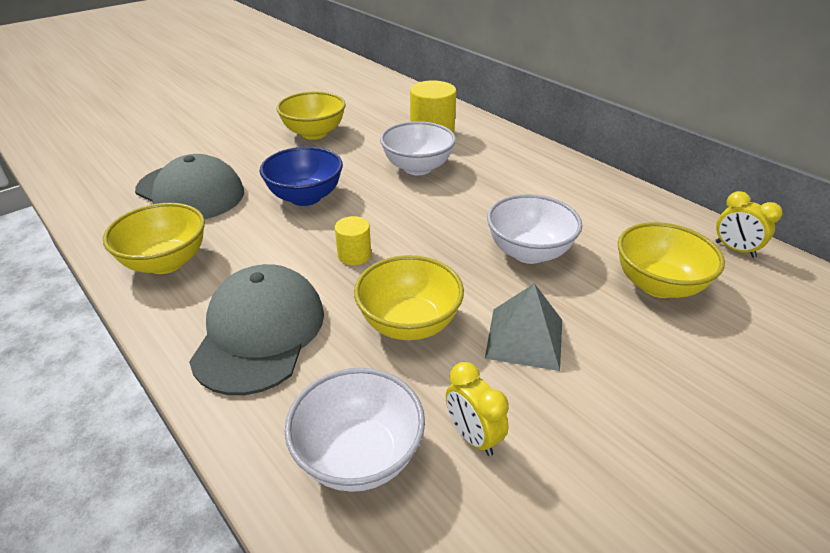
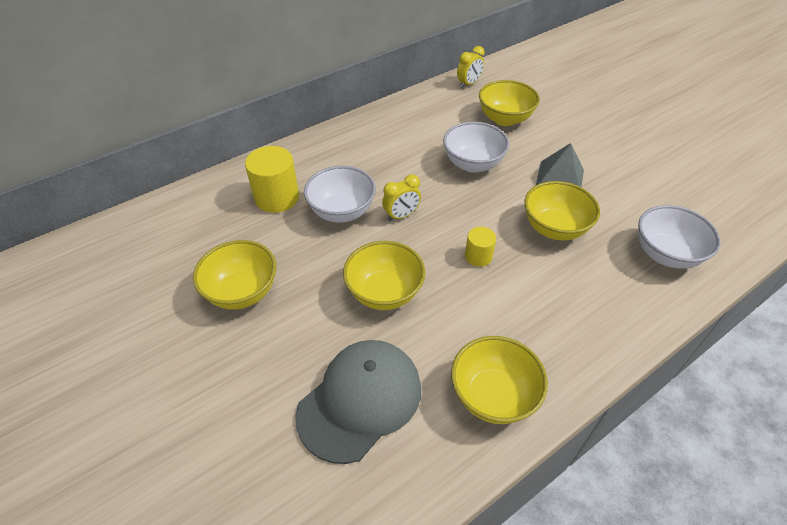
camera: 85 degrees left, 10 degrees up
(259, 332) = (576, 310): grey cap -> none
(305, 197) = (384, 293): blue bowl -> yellow bowl
(473, 436) = (639, 208): yellow clock -> yellow clock (401, 216)

